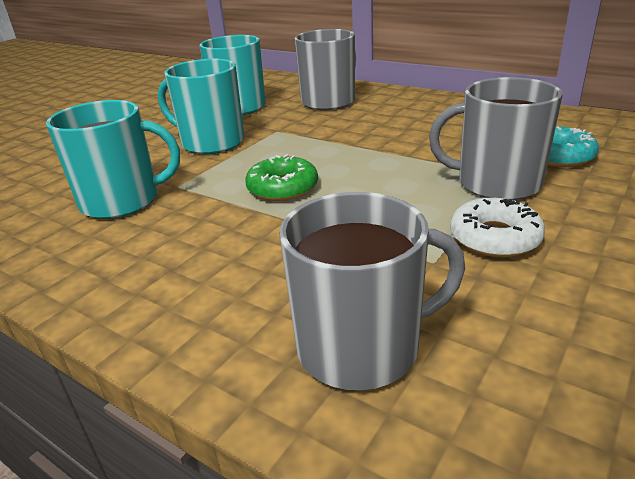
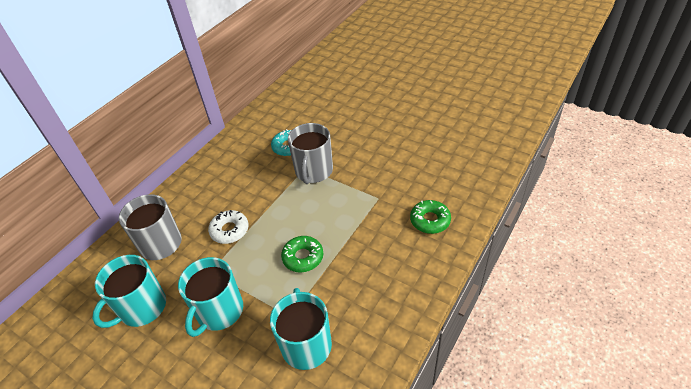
camera: 90 degrees left, 15 degrees up
(361, 346) = (430, 220): grey mug -> green donut
(494, 238) = (361, 178): white donut -> white donut (229, 230)

